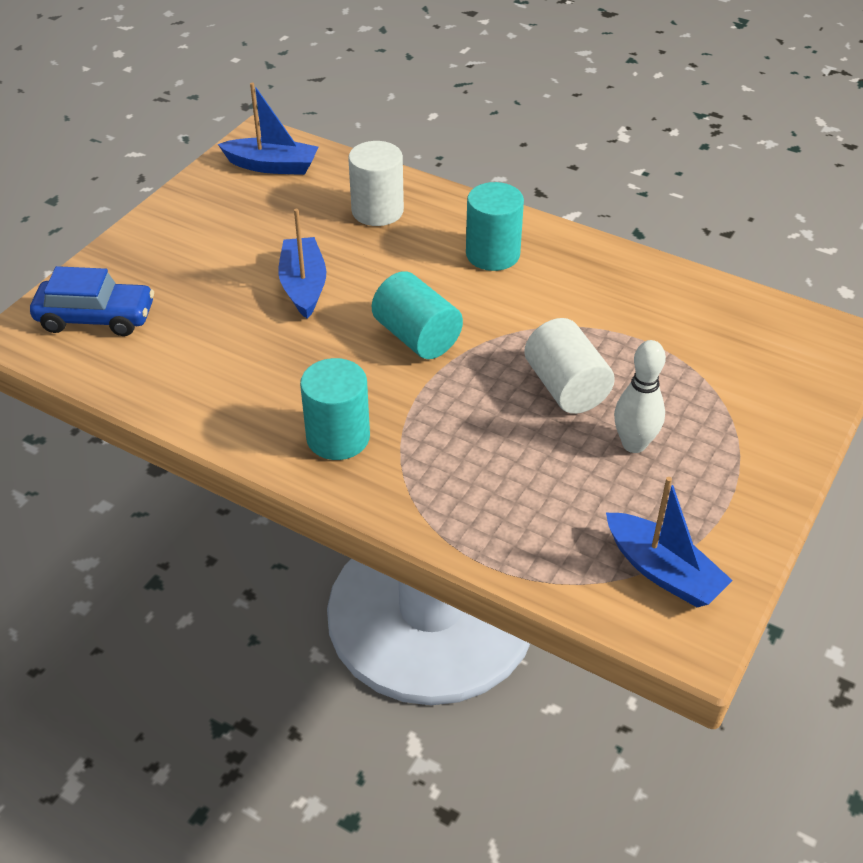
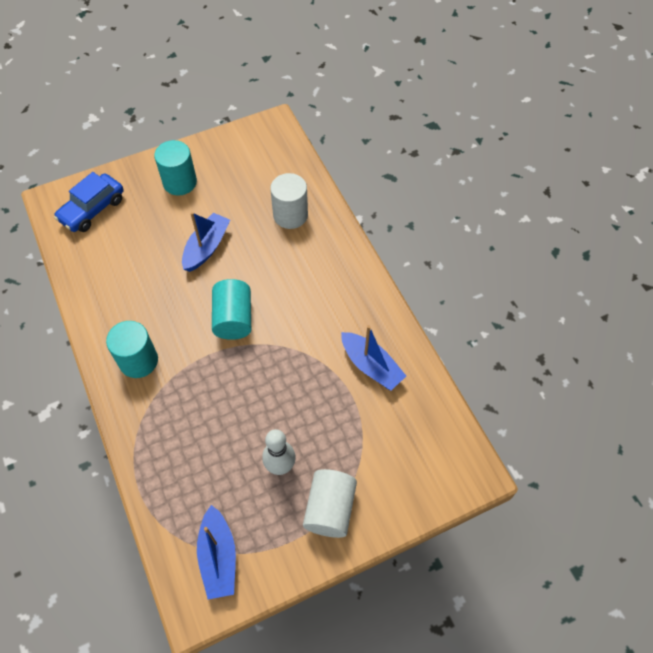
camera: 35 degrees right, 15 degrees up
(96, 318) = (92, 209): blue car -> blue car turned 90 degrees clockwise
(272, 166) = (262, 149): blue boat -> blue boat (371, 366)
(492, 254) = (325, 284): turquoise cylinder -> turquoise cylinder (180, 182)
(566, 387) = (280, 404): white cylinder -> white cylinder (330, 509)

